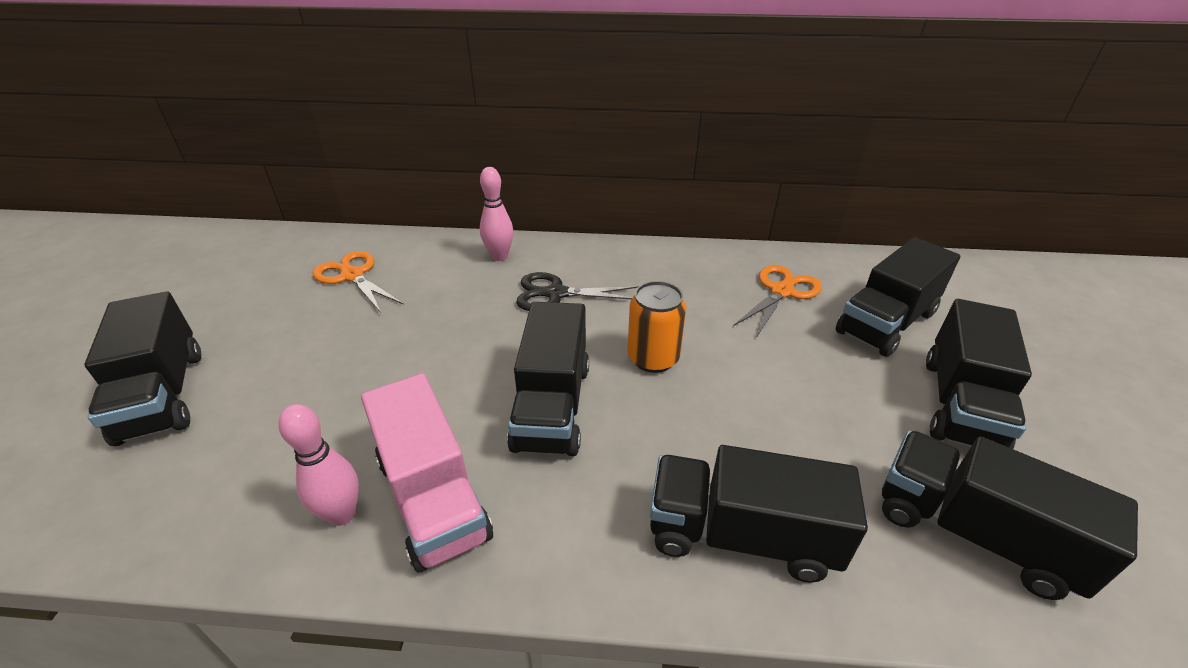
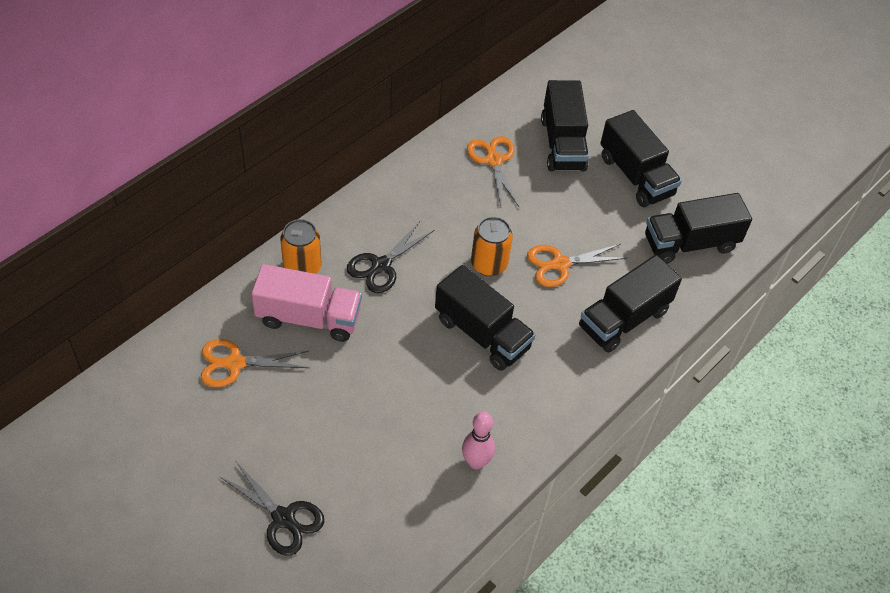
camera: 55 degrees left, 15 degrees up
(163, 395) = (283, 518): black truck -> black scissors
(432, 497) = (499, 419): pink truck -> pink truck (308, 318)
(499, 256) = (302, 267): pink bowling pin -> orange can
(733, 414) = (560, 264): none -> orange scissors

